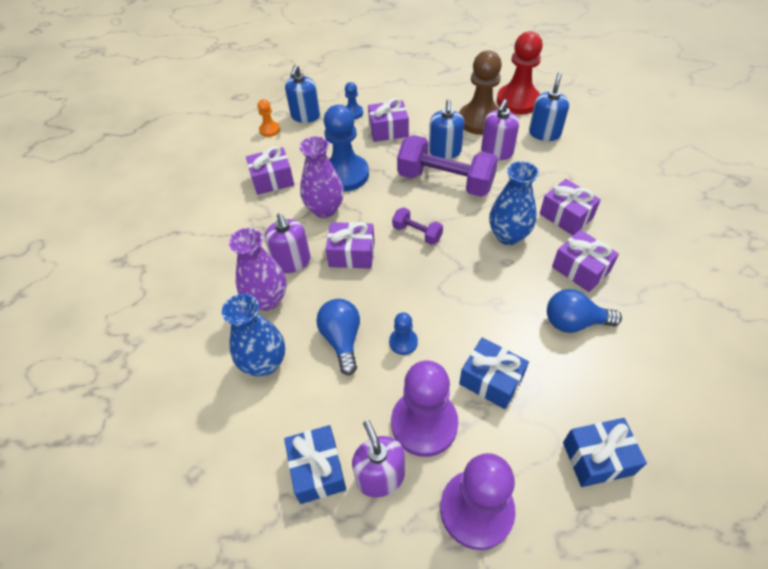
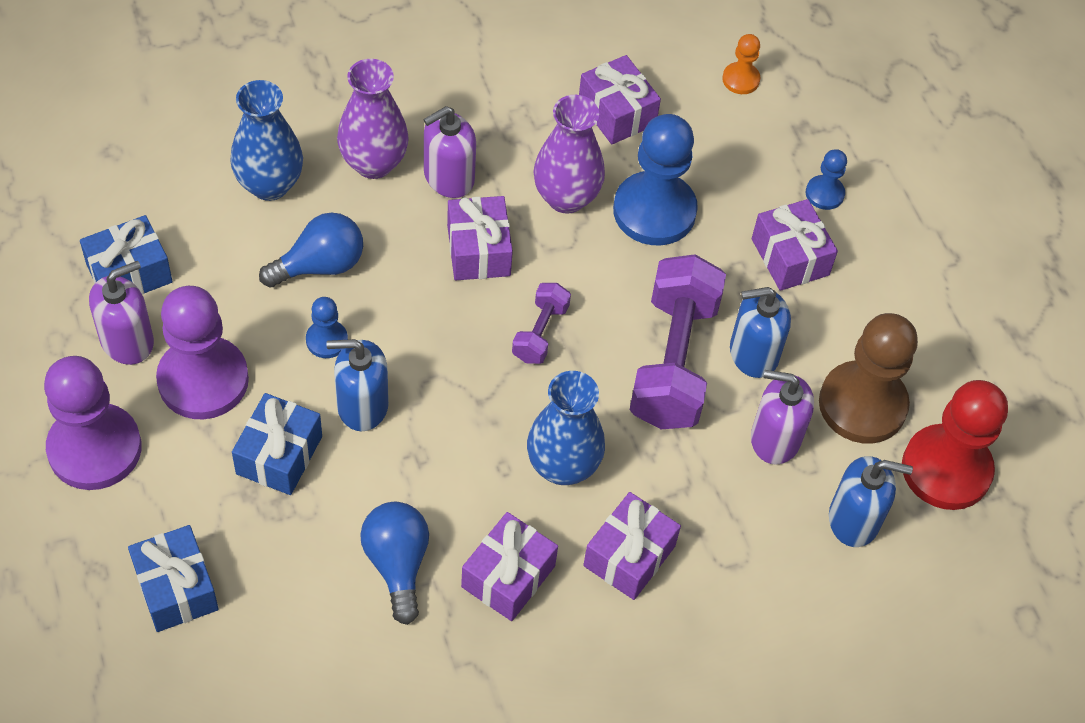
camera: 70 degrees right, 5 degrees up
(305, 116) = (794, 123): blue soap dispenser -> blue soap dispenser (362, 405)

